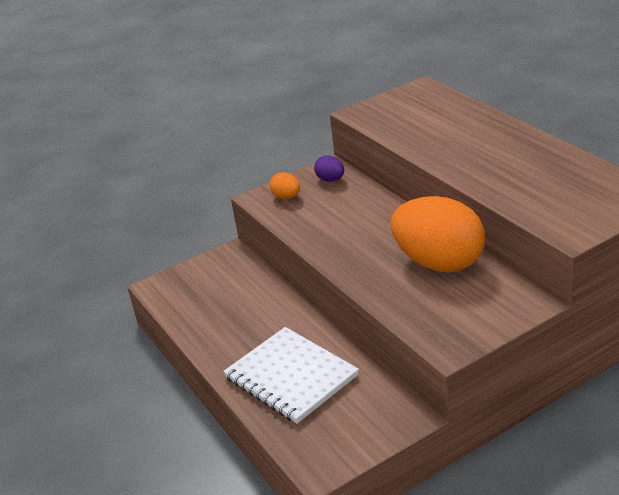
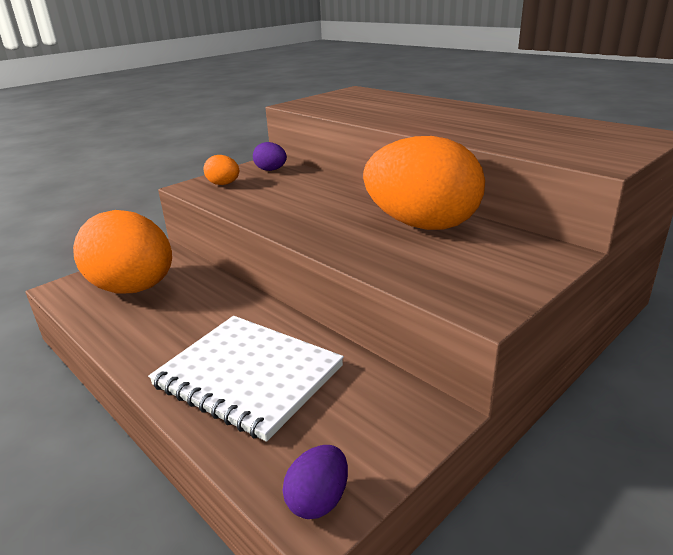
camera: 15 degrees left, 5 degrees down
(210, 292) = (134, 289): none -> orange egg
(322, 461) = (318, 500): none -> purple egg

